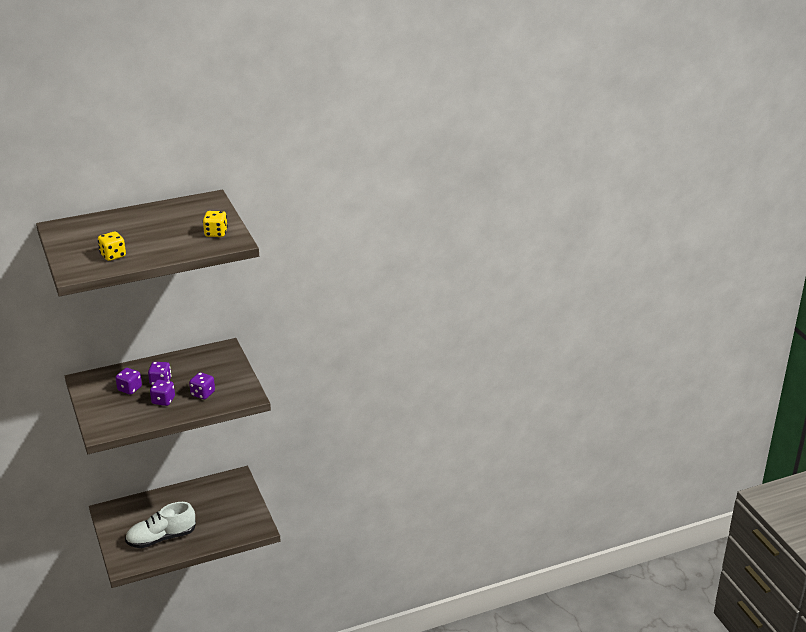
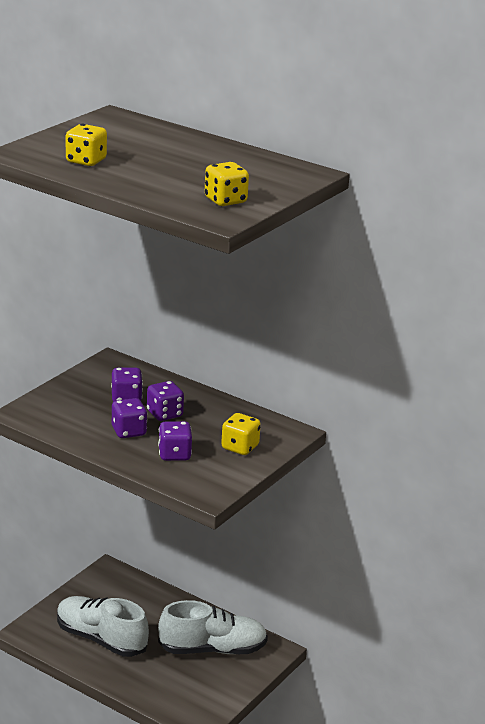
camera: 55 degrees right, 5 degrees down
(214, 499) = (212, 649): none -> white shoe
(220, 370) = (240, 447): none -> yellow dice

